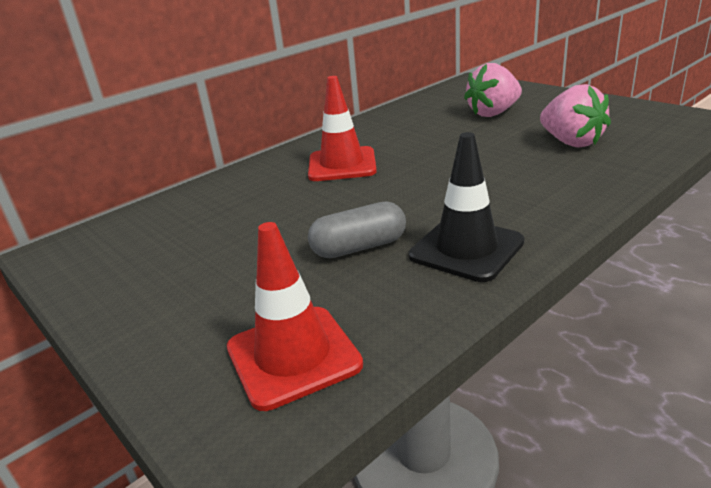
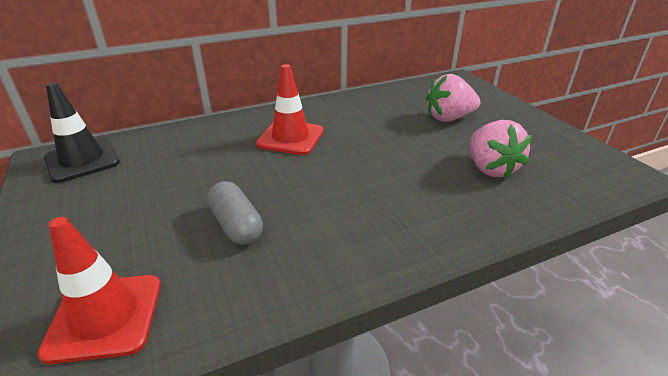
camera: 15 degrees right, 5 degrees up
(359, 247) = (236, 225): grey capsule -> grey capsule turned 60 degrees clockwise
(466, 249) = (313, 256): black traffic cone -> black traffic cone (82, 160)

